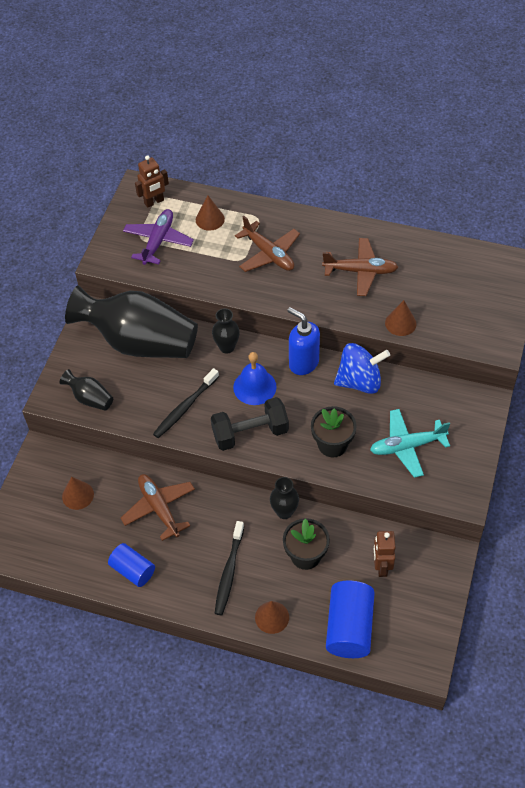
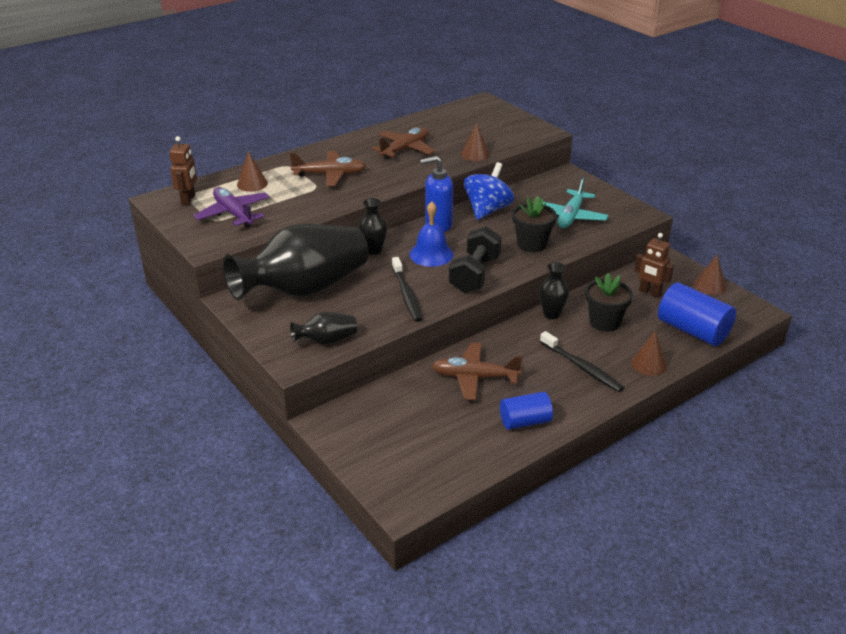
camera: 55 degrees left, 20 degrees down
(78, 495) = (403, 420): brown cone -> brown cone (710, 286)

